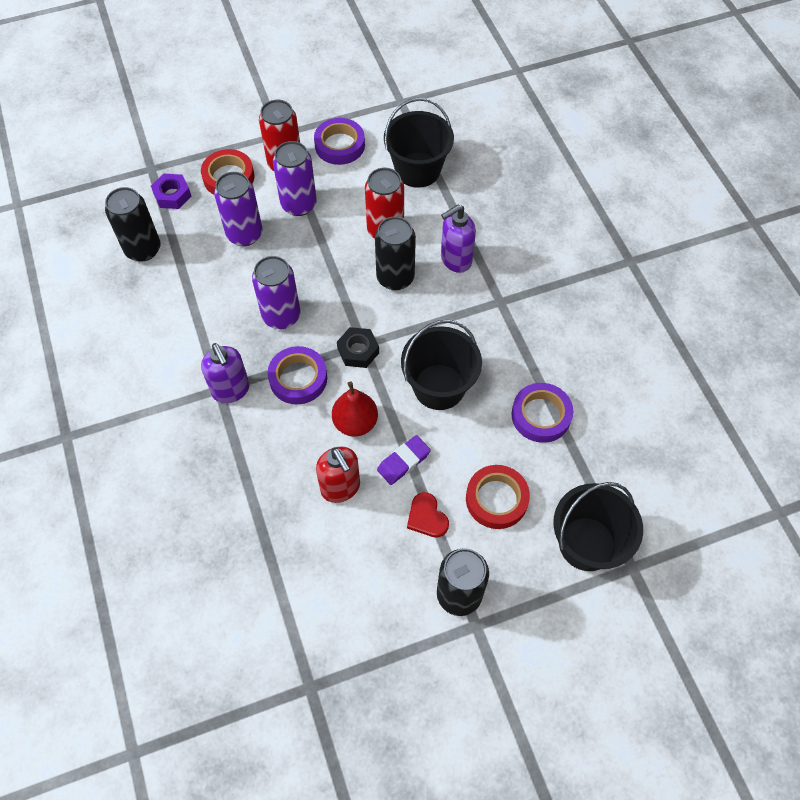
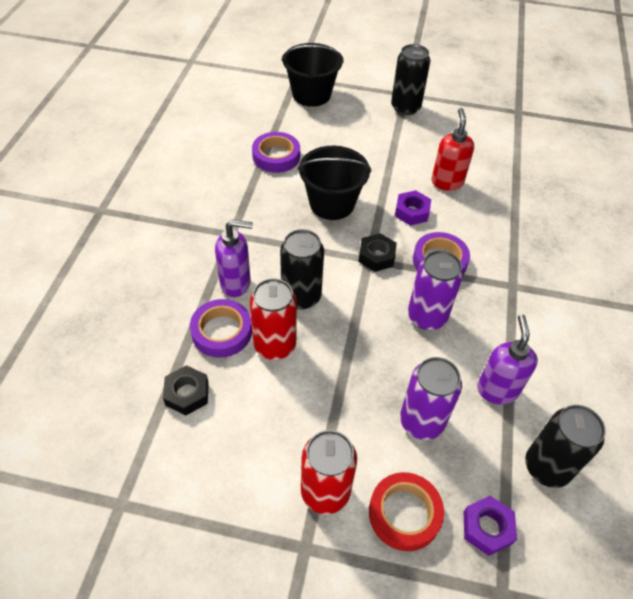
camera: 150 degrees left, 10 degrees down
(231, 390) = (502, 279): purple soap dispenser -> purple soap dispenser (497, 390)
(299, 204) = (342, 425): purple can -> none
(339, 145) = (243, 480): purple tape -> purple tape (222, 332)
(355, 422) = (411, 212): red pear -> purple nut
(403, 462) = (392, 176): purple eraser -> none
(418, 170) = (187, 394): black bucket -> black nut
(427, 517) = (398, 144): red heart -> none
(496, 499) = (346, 133): red tape -> none

